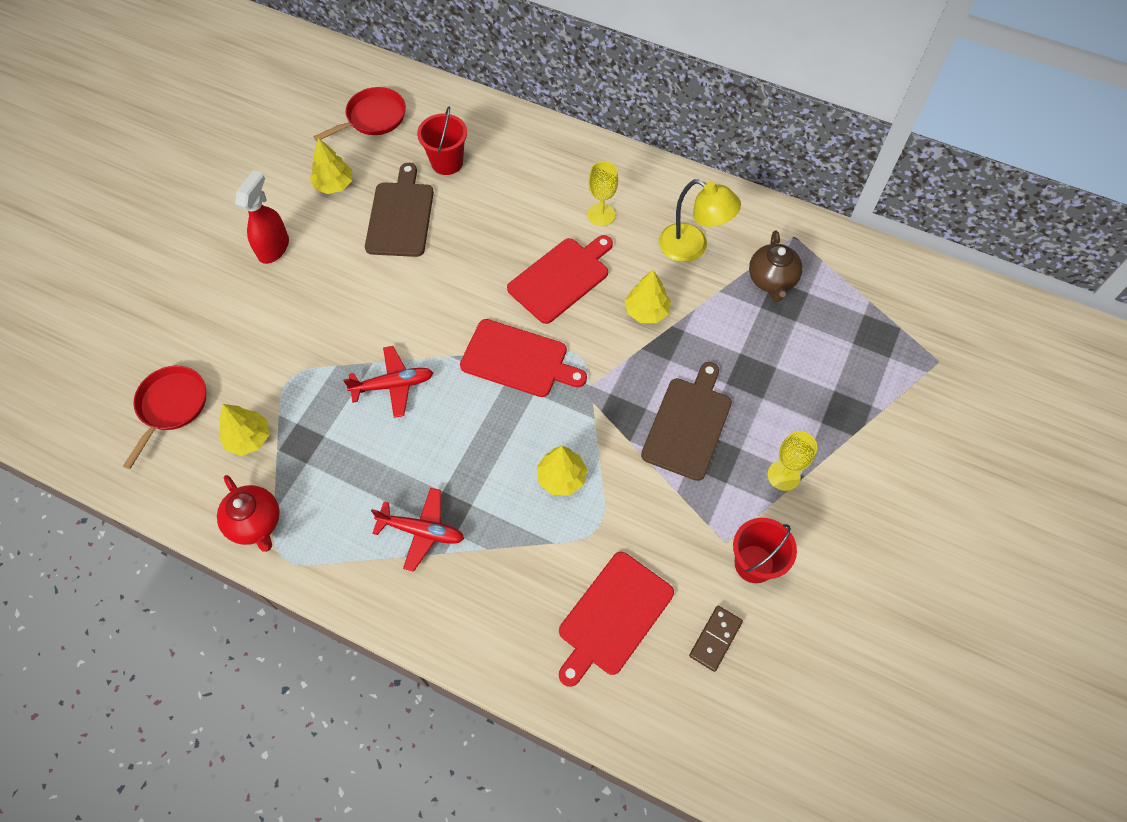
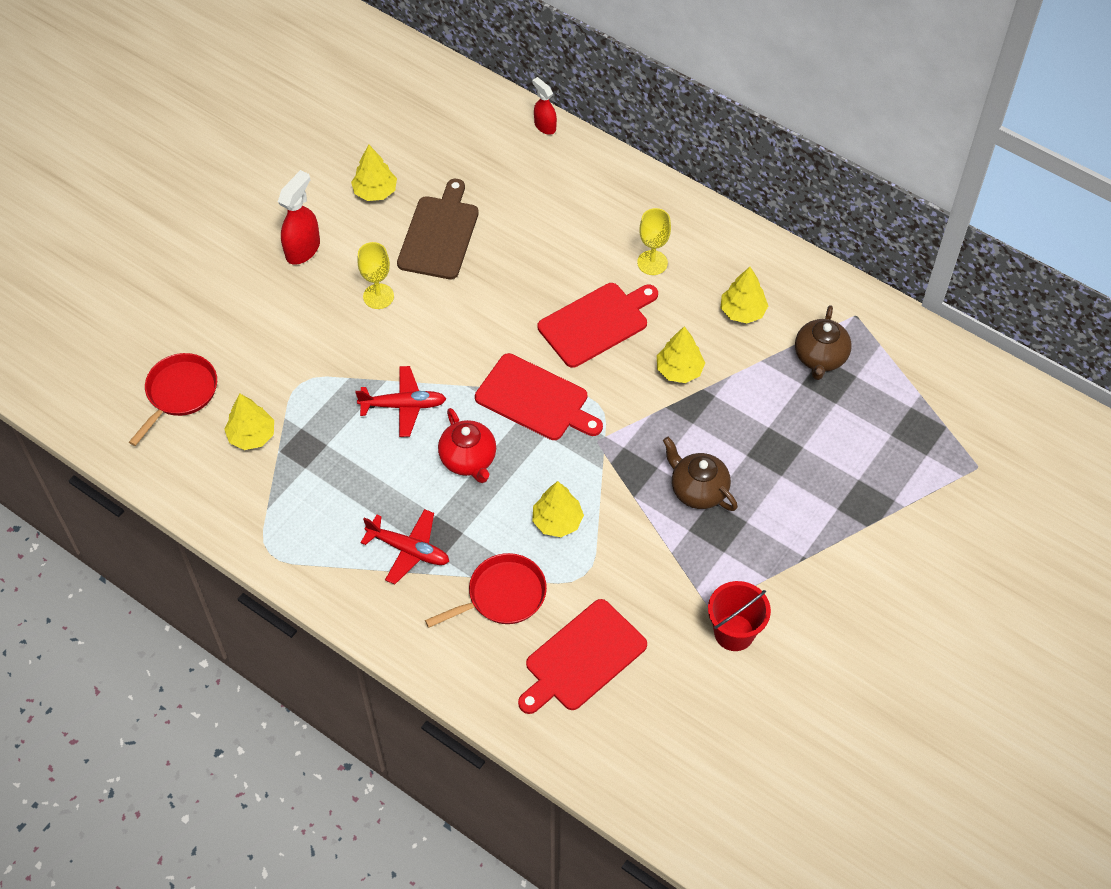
camera: 10 degrees right, 5 degrees down
(256, 523) = (248, 517): red teapot -> red teapot (468, 460)
(373, 118) = (427, 125): red pan -> red pan (502, 595)
(447, 162) = (498, 184): red bucket -> none
(480, 105) = (545, 126): none -> red spray bottle
(688, 424) = (698, 490): brown cutting board -> brown teapot
(692, 247) = (742, 311): yellow lamp -> yellow tree
(715, 639) = (679, 695): brown domino -> none
(783, 475) = (784, 554): yellow goblet -> yellow goblet (378, 296)

